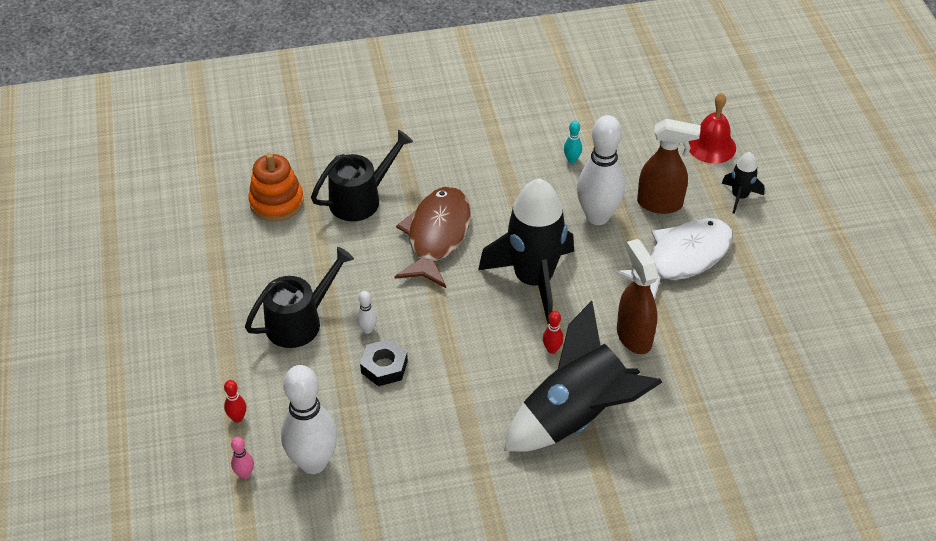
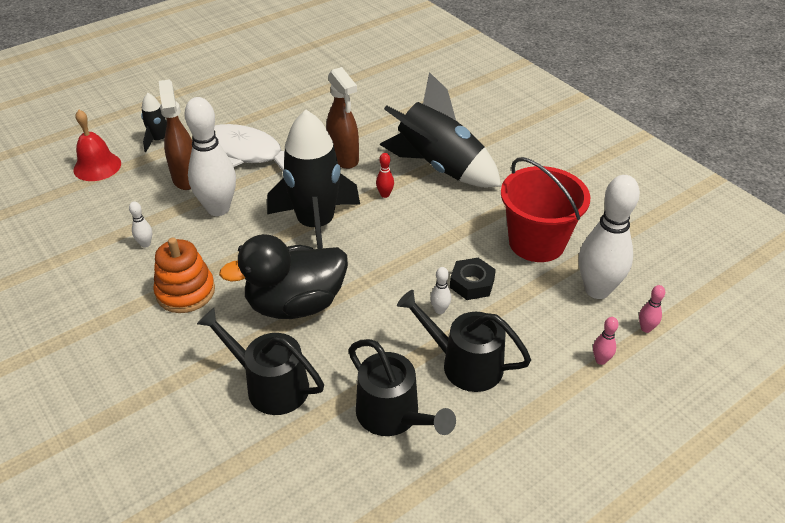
camera: 115 degrees left, 5 degrees down
(237, 418) = (600, 360): red bowling pin -> pink bowling pin
(276, 202) = (311, 464): orange stacking toy -> orange stacking toy (185, 292)
(283, 259) = (393, 415): none -> black watering can
(406, 446) = (536, 242): none -> red bucket
(436, 236) = (295, 304): brown fish -> black duck
(572, 160) = (145, 244): turquoise bowling pin -> white bowling pin
(633, 336) = (344, 159): brown spray bottle -> brown spray bottle turned 75 degrees counterclockwise

